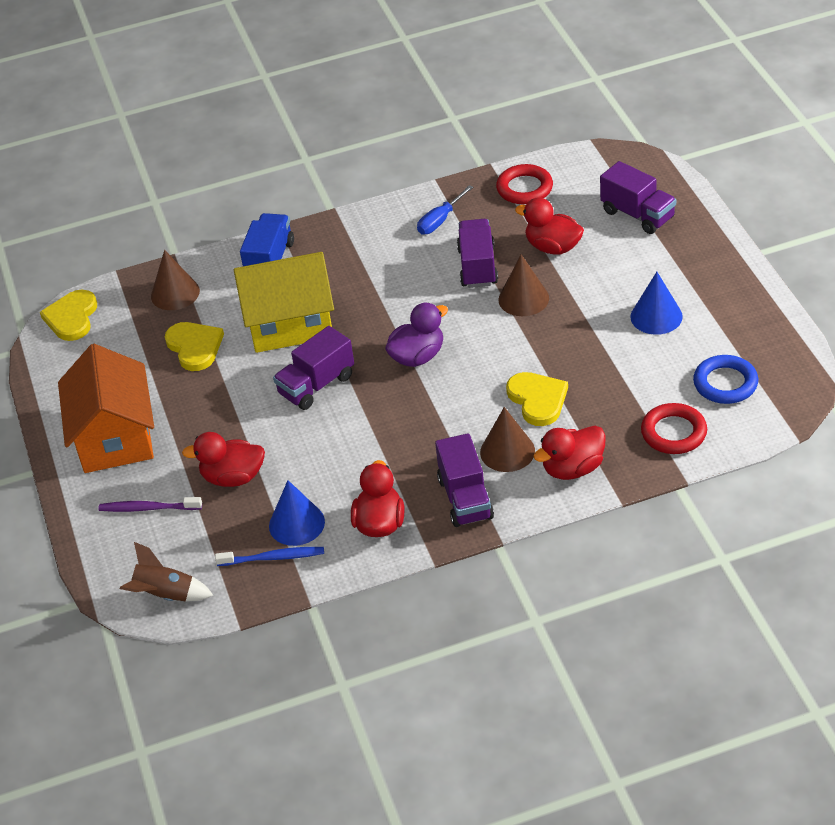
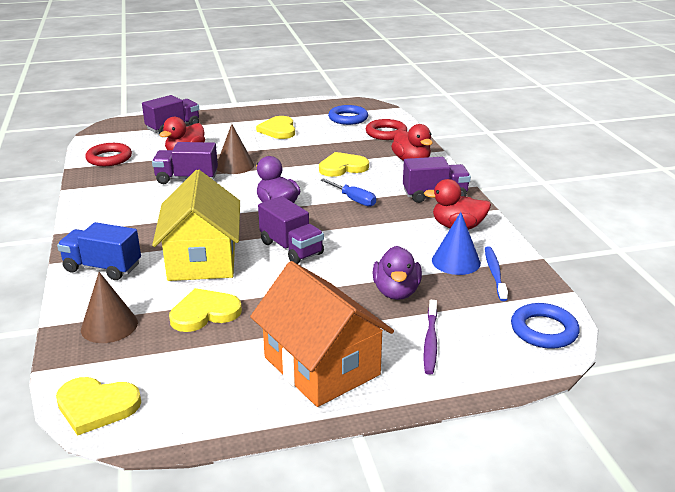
camera: 90 degrees left, 15 degrees down
(115, 437) = (321, 366): orange house -> orange house turned 60 degrees clockwise
(165, 595) = (544, 330): brown rocket -> blue ring
(233, 477) = (396, 292): red duck -> purple duck
(440, 221) = (118, 189): blue screwdriver -> blue screwdriver (354, 200)
(507, 451) = (390, 179): brown cone -> none
(656, 316) = (278, 130): blue cone -> yellow heart

